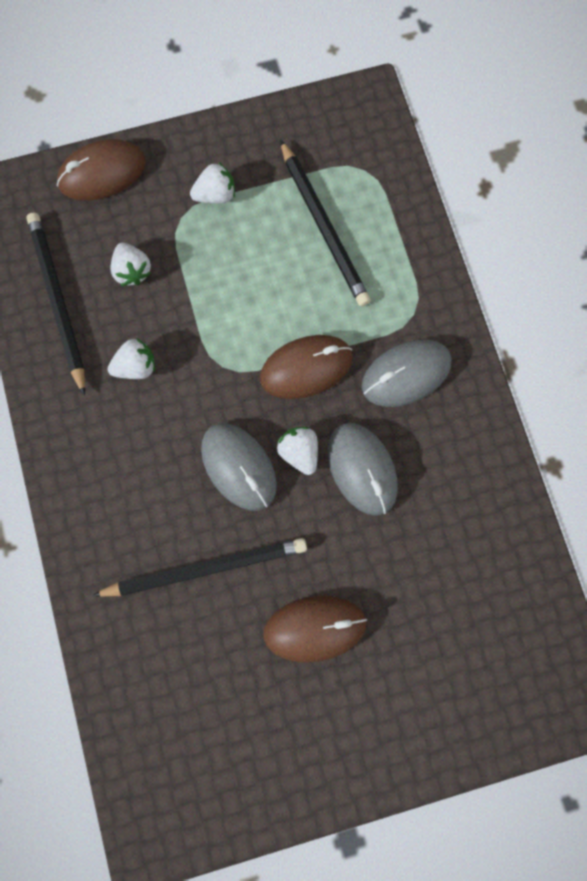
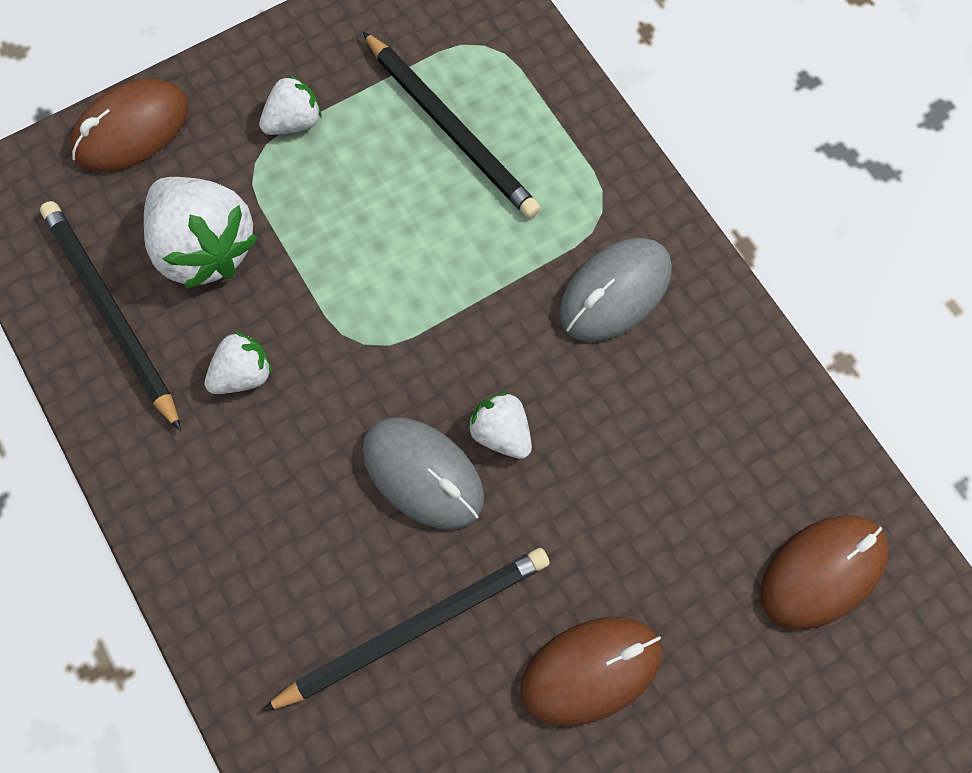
camera: 15 degrees left, 5 degrees down
(132, 271) = (206, 247): white strawberry -> white strawberry, size x1.88
(306, 368) = (479, 317): brown mouse -> brown mouse (822, 572)
(362, 469) = (592, 433): grey mouse -> none

